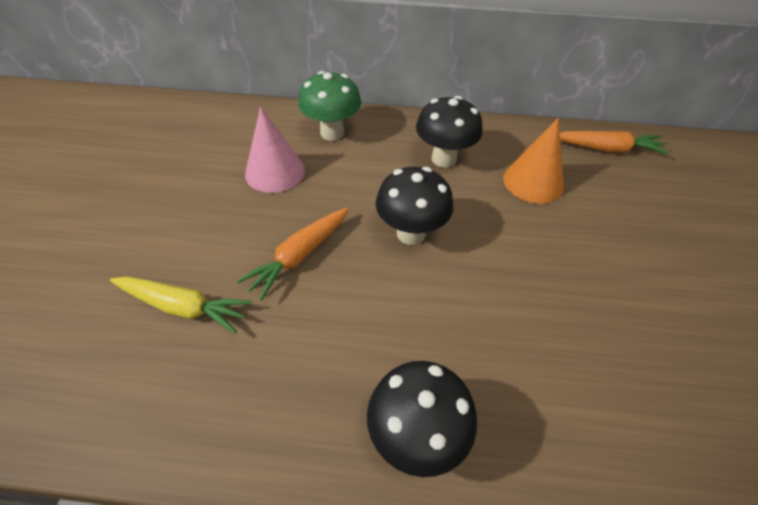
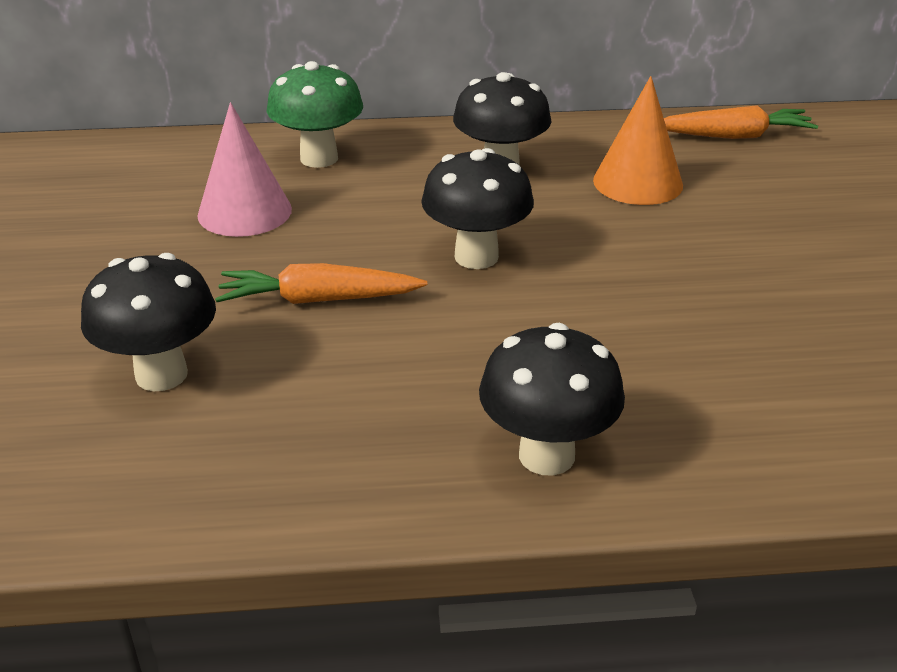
camera: 10 degrees left, 15 degrees down
(183, 307) = (161, 375): yellow carrot -> black mushroom
(299, 256) = (318, 300): orange carrot -> orange carrot turned 60 degrees clockwise

